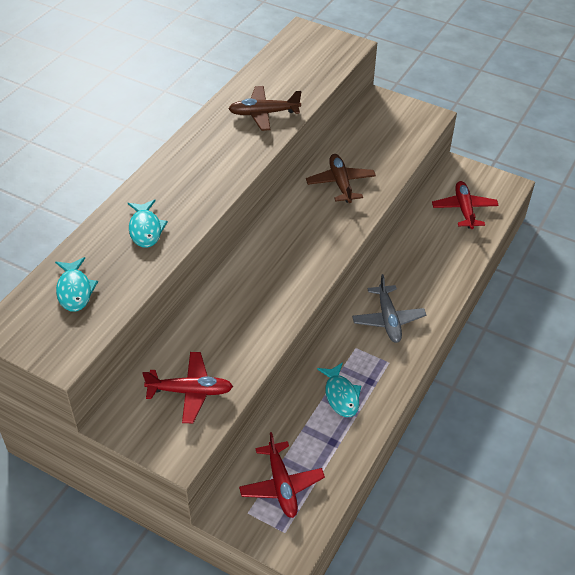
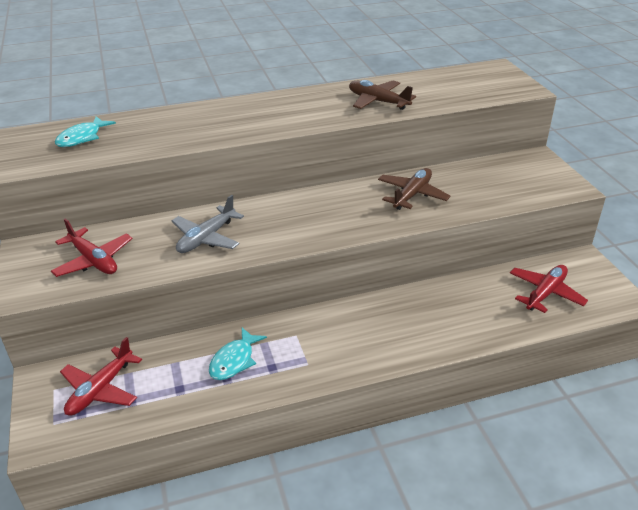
camera: 45 degrees right, 10 degrees down
(145, 229) = (180, 128): turquoise fish -> none
(388, 319) = (352, 332): grey plane -> grey plane (206, 238)

